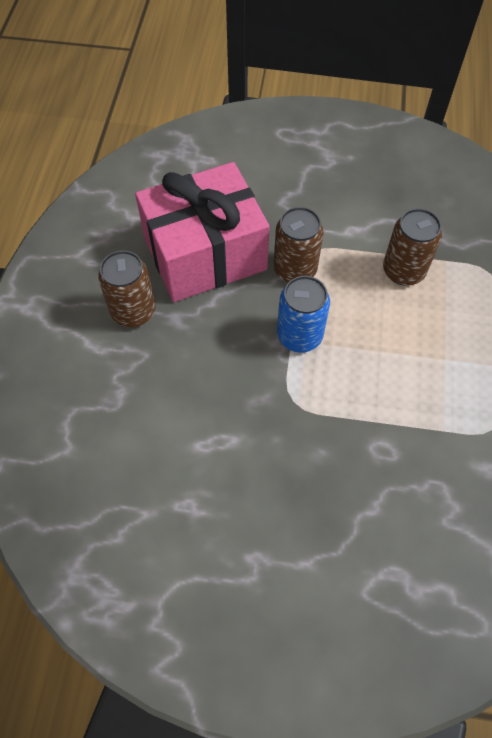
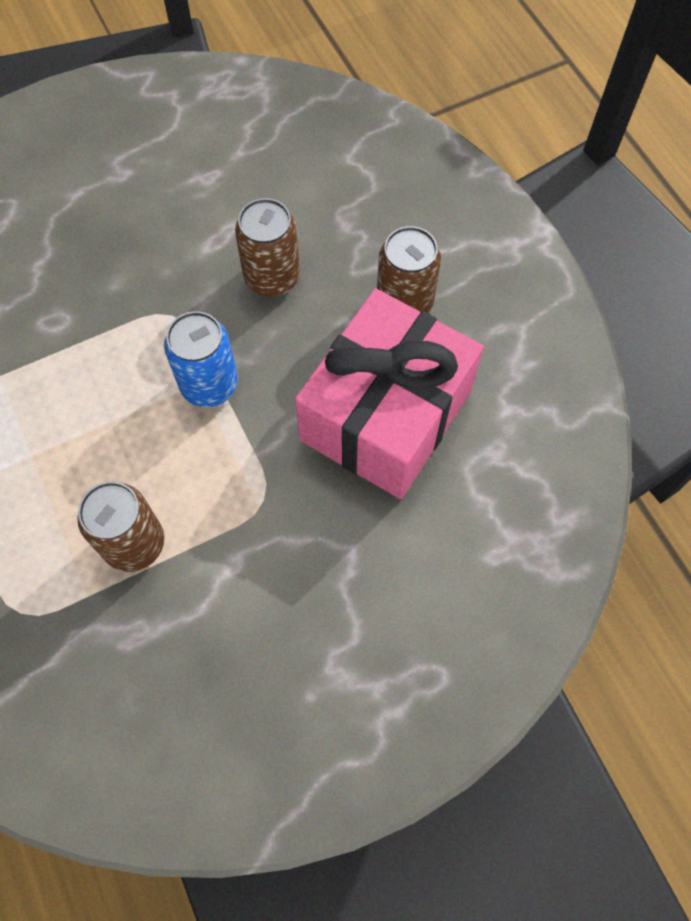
camera: 145 degrees right, 5 degrees up
(295, 269) = (267, 462): brown can -> brown can (272, 277)

